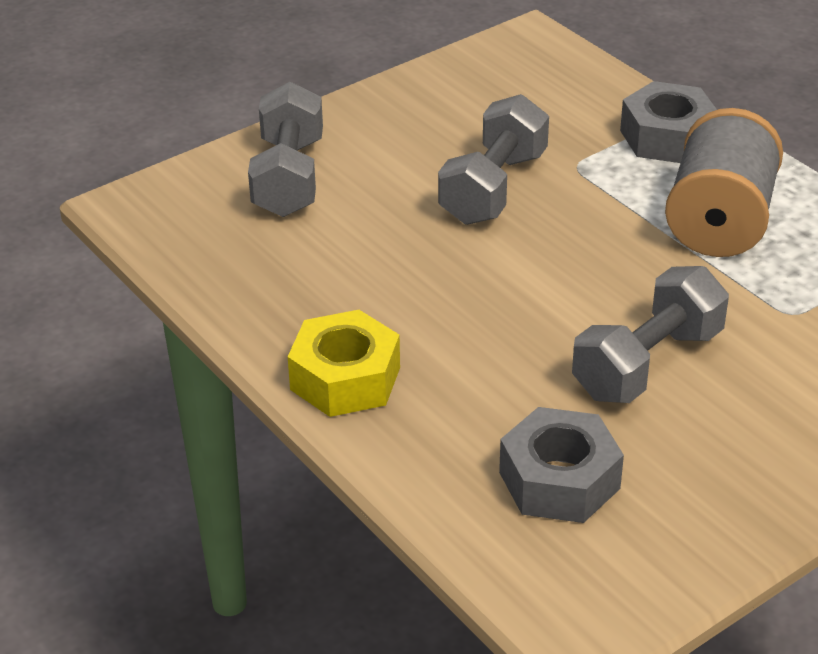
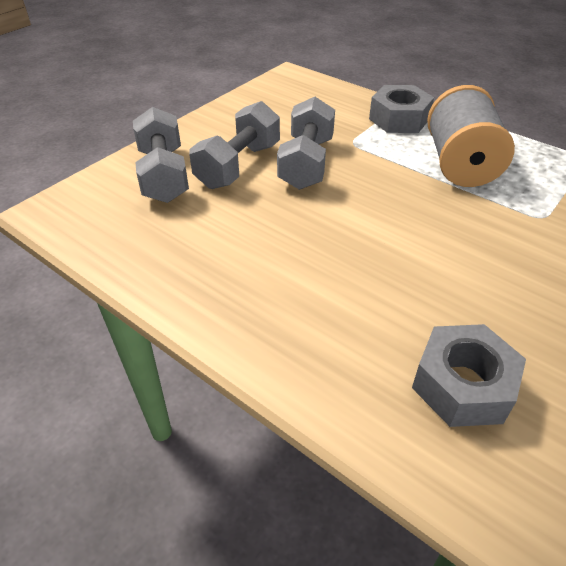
camera: 15 degrees left, 5 degrees up
(345, 378) = (254, 324): yellow nut -> none
(647, 363) = (472, 270): grey dumbbell -> grey dumbbell (238, 165)

